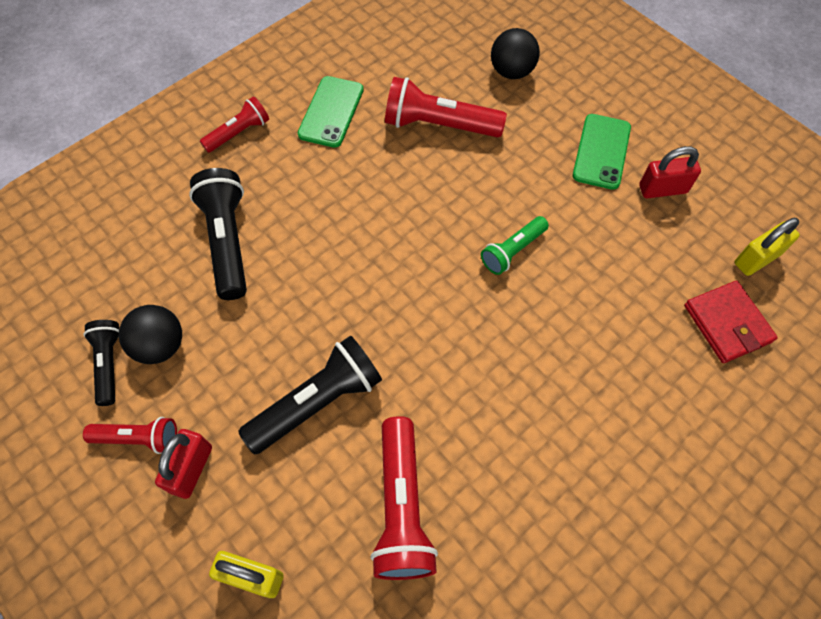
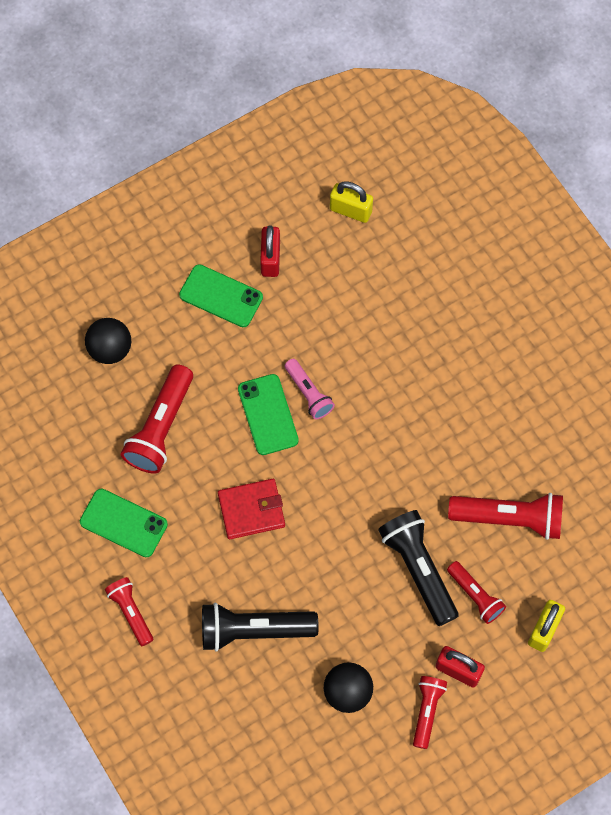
camera: 80 degrees left, 5 degrees up
(109, 364) = (358, 735): black flashlight -> none
(291, 477) = (475, 596): none -> red flashlight
(477, 216) = (268, 414): none -> green phone
(512, 251) = (308, 393): green flashlight -> pink flashlight
(727, 324) = (403, 252): red wallet -> red wallet (251, 510)
(756, 259) = (350, 210): yellow padlock -> yellow padlock turned 45 degrees counterclockwise

